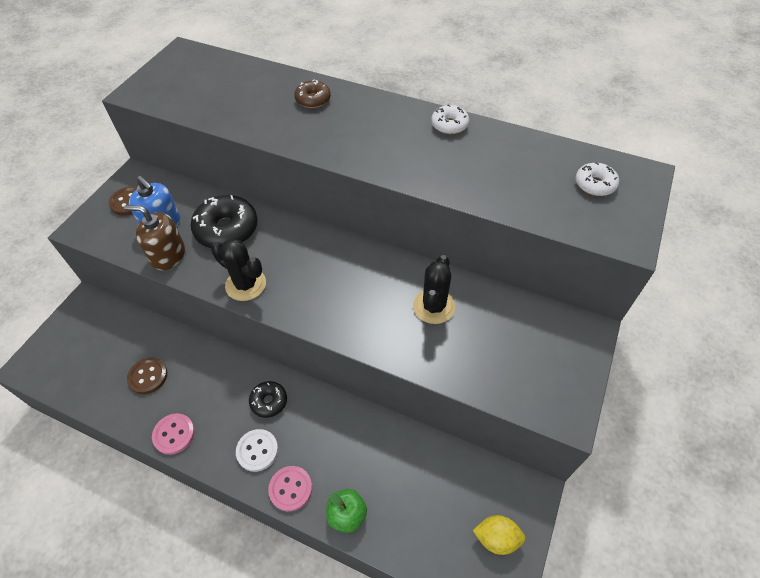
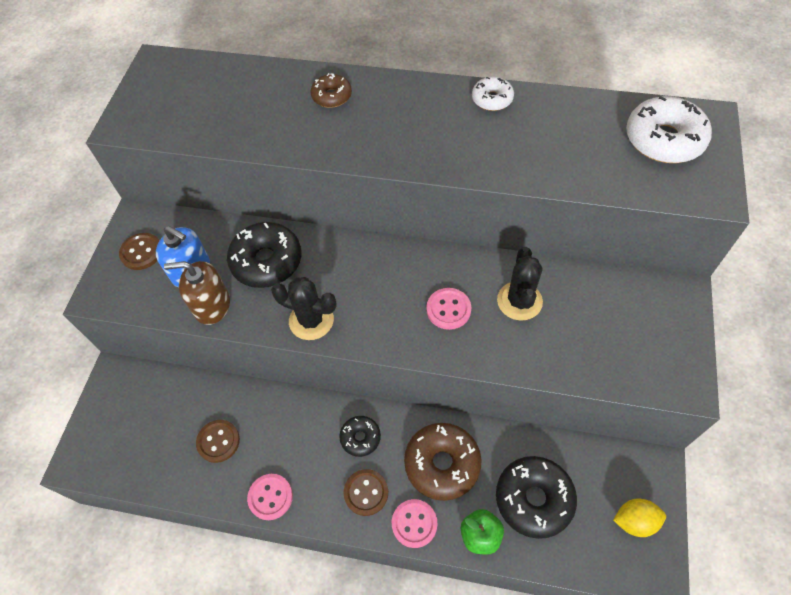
camera: 10 degrees left, 5 degrees up
(257, 450) = (366, 492): white button -> brown button
(333, 441) = (442, 464): none -> brown donut
(367, 300) = (448, 309): none -> pink button
(406, 493) = (534, 499): none -> black donut
(594, 184) = (663, 140): white donut -> white donut, size x1.80

